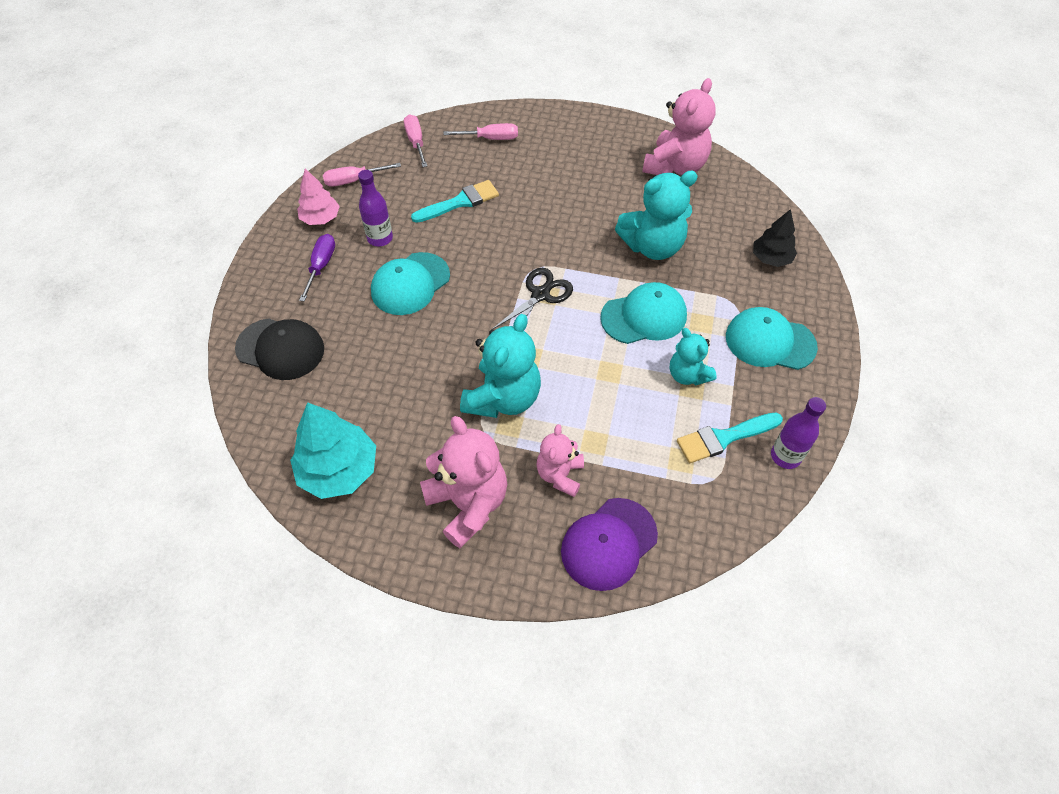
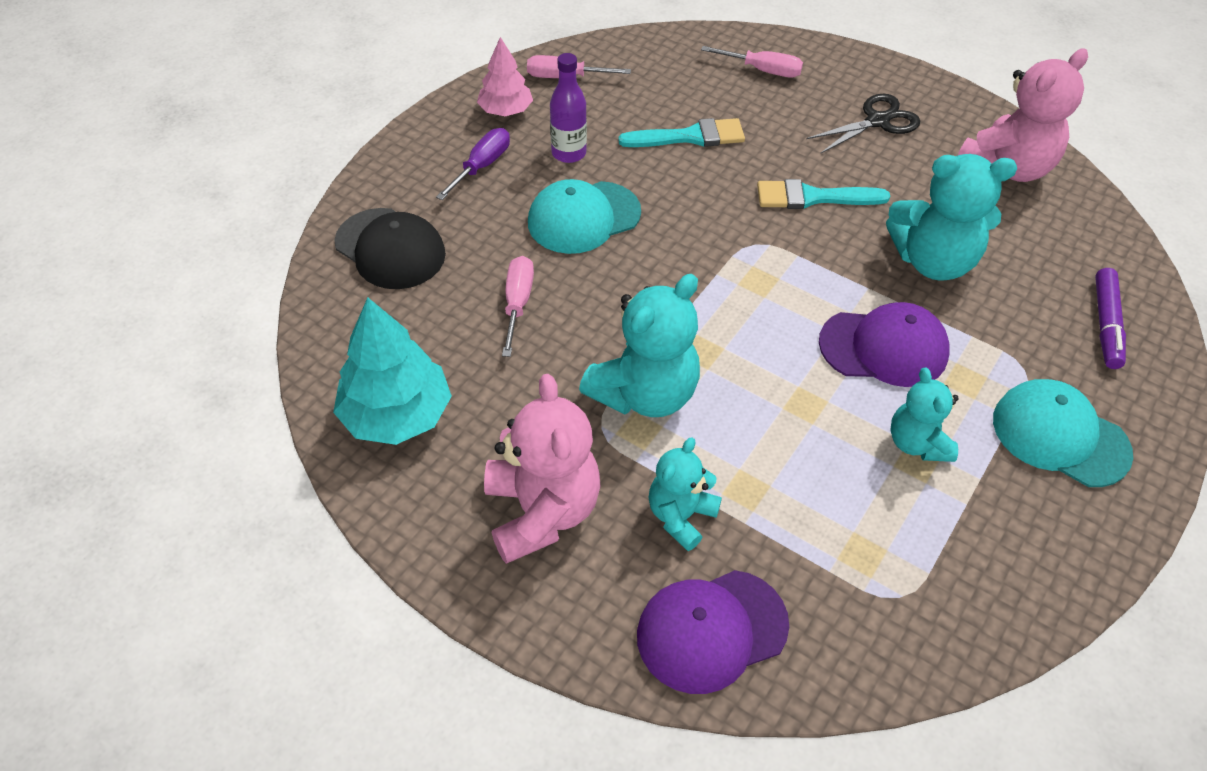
camera: 20 degrees right, 5 degrees down
(416, 142) = (663, 51): pink screwdriver -> pink screwdriver (517, 304)
(540, 295) = (749, 279): black scissors -> black scissors (877, 121)
(560, 475) = (681, 516): pink teddy bear -> turquoise teddy bear
(644, 316) = (884, 348): turquoise cap -> purple cap
(724, 438) = (937, 545): turquoise brush -> turquoise brush (813, 197)
(771, 258) = (1105, 324): black tree -> purple marker
(785, 456) = (1023, 601): purple bottle -> none

